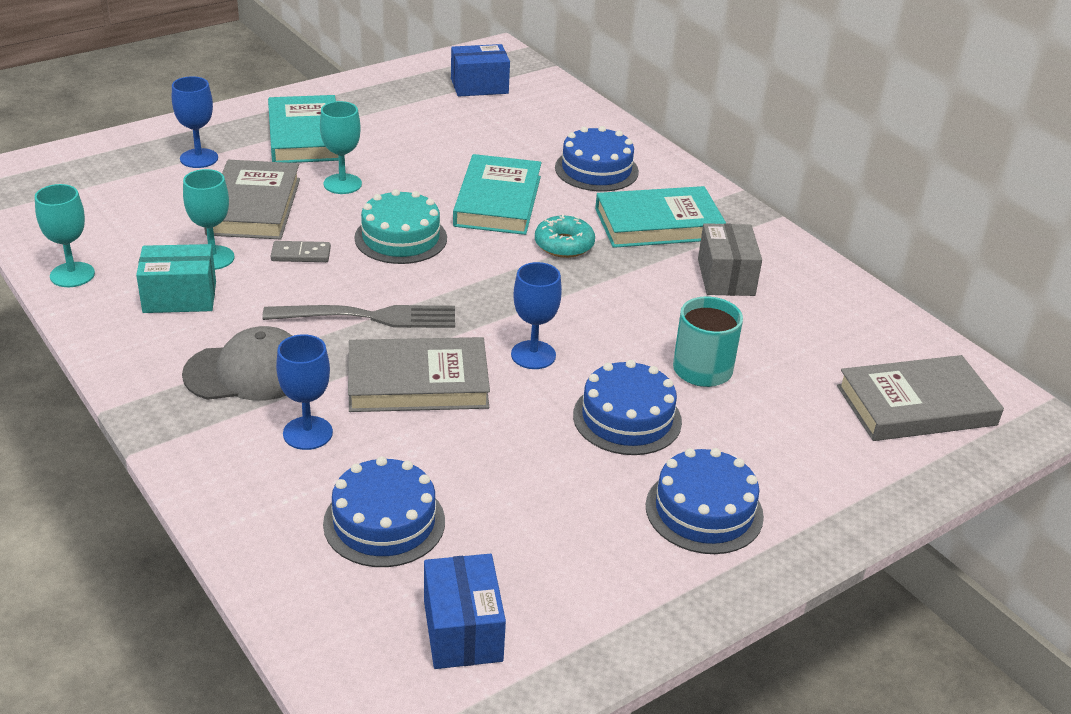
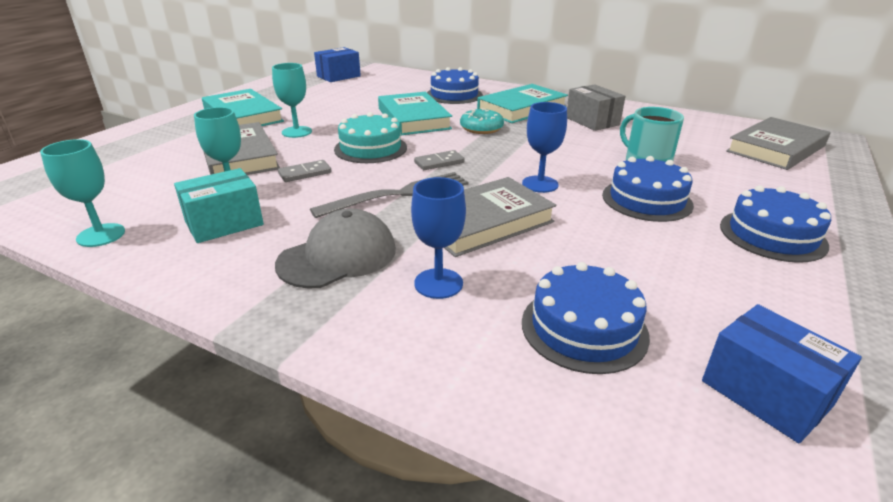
camera: 25 degrees left, 5 degrees down
(199, 158) = (167, 141): blue goblet -> none
(455, 285) = (439, 162): none -> grey domino

